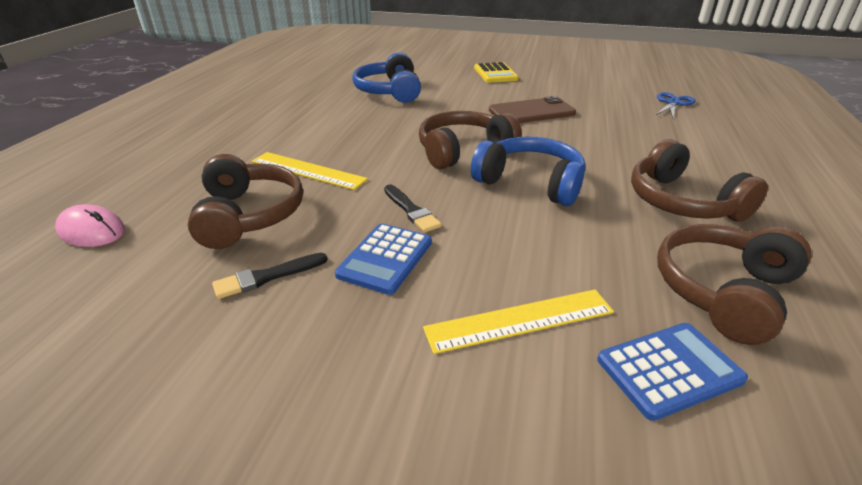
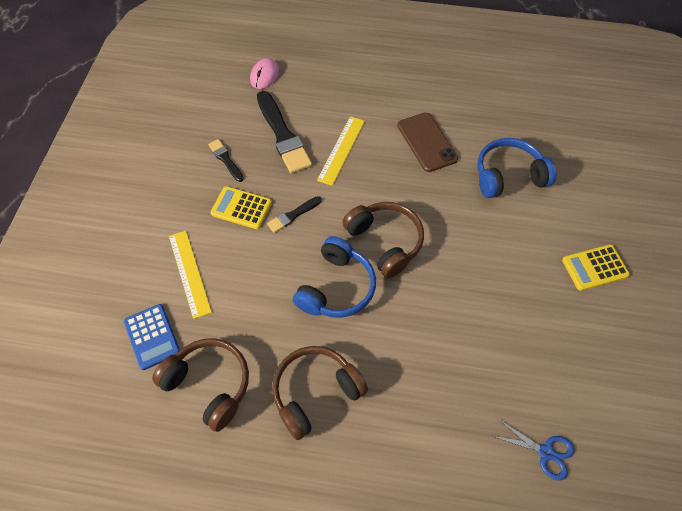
camera: 85 degrees right, 25 degrees up
(249, 215) = (283, 135): brown headphones -> black brush
(385, 258) = (241, 208): blue calculator -> yellow calculator
(531, 112) = (483, 298): brown phone -> brown phone (427, 142)

